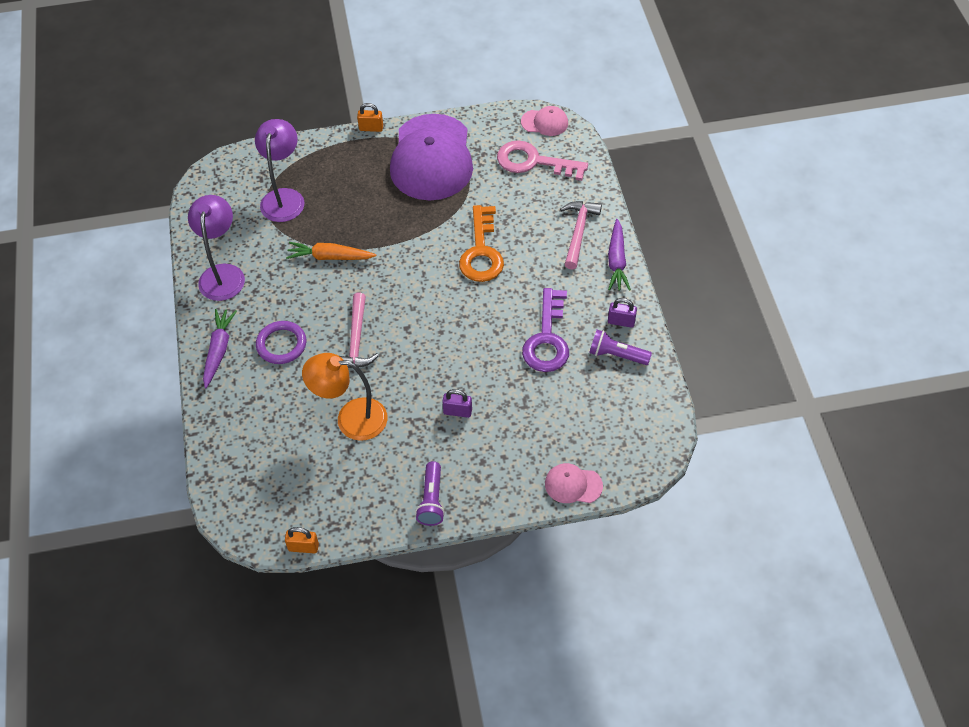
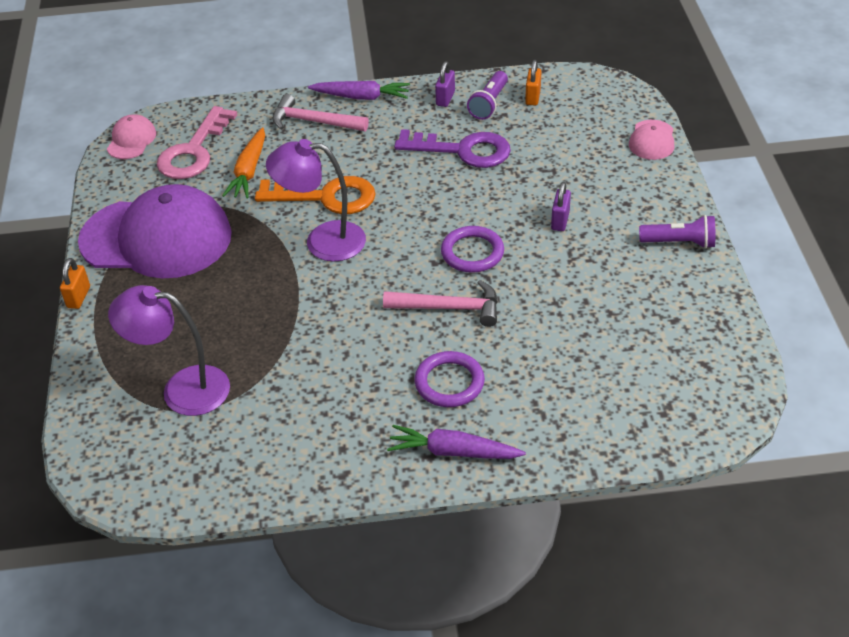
camera: 85 degrees left, 10 degrees down
(223, 274) = (313, 455): purple lamp -> purple lamp (322, 241)
(303, 547) = (754, 351): orange padlock -> orange padlock (532, 97)
(330, 257) = (306, 336): orange carrot -> orange carrot (249, 171)
(351, 418) = (569, 311): orange lamp -> none
(418, 352) = (472, 252): none -> purple ring

